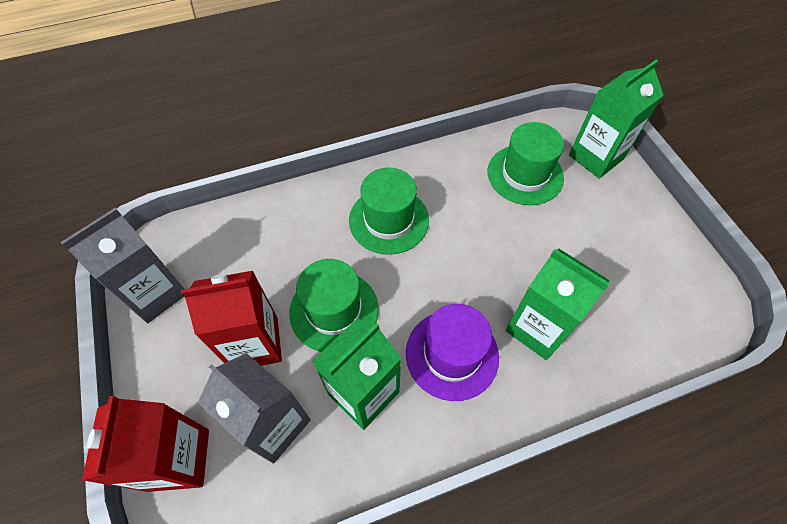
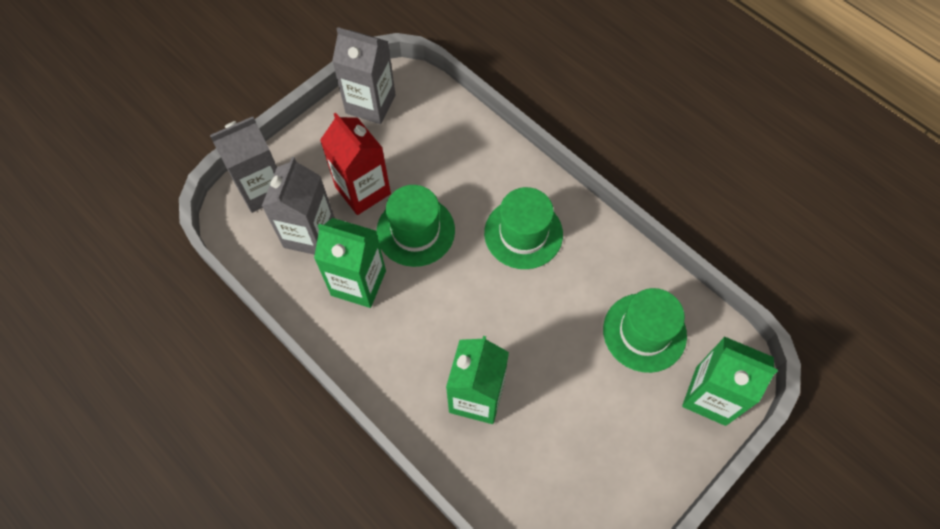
camera: 65 degrees right, 5 degrees up
(179, 459) = (262, 189): red carton -> grey carton
(452, 354) = (419, 335): purple hat -> none

